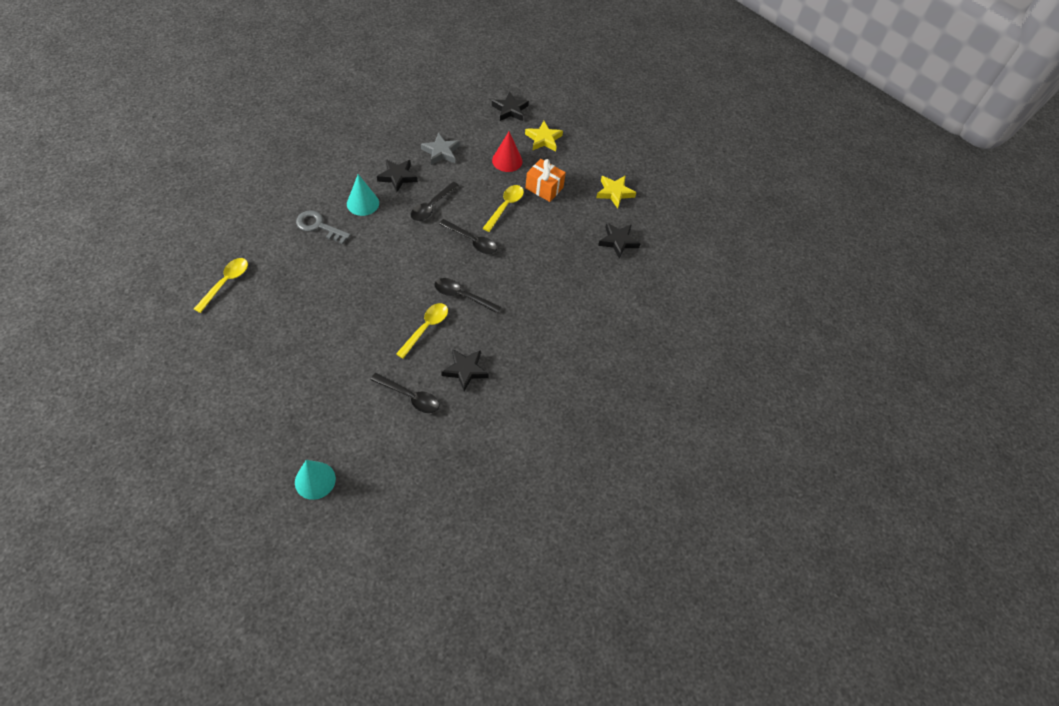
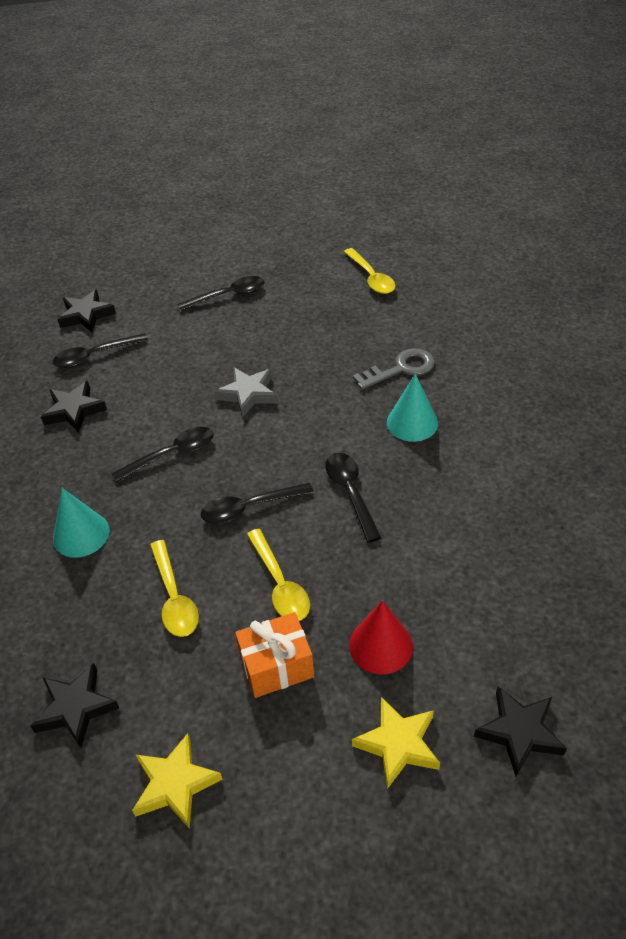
camera: 135 degrees right, 10 degrees down
(295, 357) = (228, 295): none -> black spoon
(315, 480) = (88, 270): turquoise cone -> turquoise cone (81, 534)
(397, 177) = (440, 479): black star -> black star (86, 315)
(426, 328) = (161, 402): yellow spoon -> yellow spoon (174, 597)
(441, 152) = (462, 558): grey star -> grey star (248, 394)

